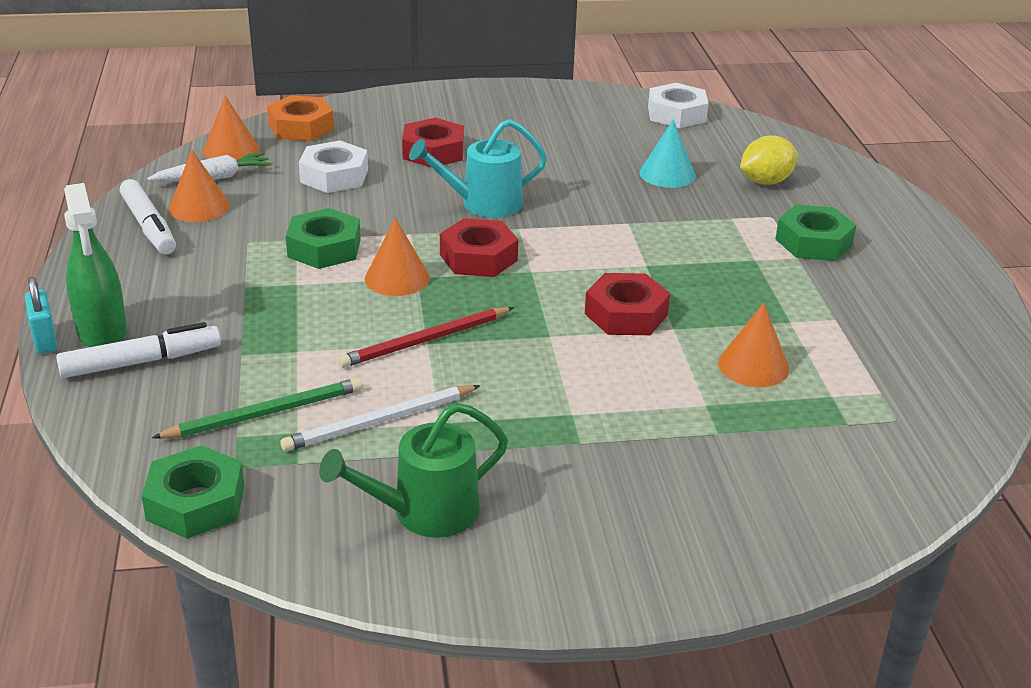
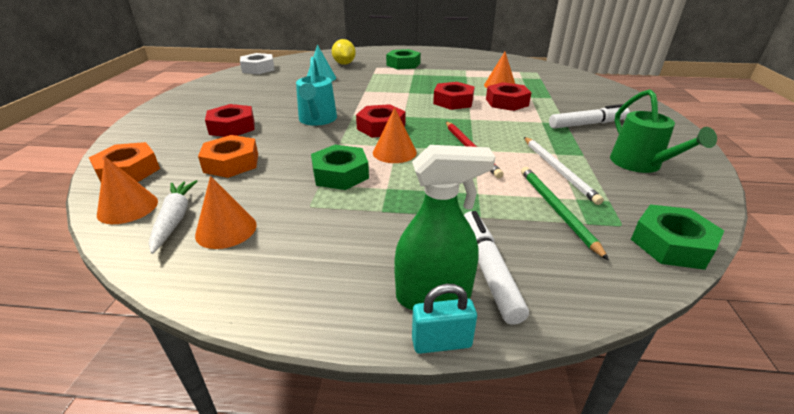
camera: 75 degrees left, 0 degrees up
(149, 226) = (240, 262): white marker -> white marker (587, 124)
(334, 176) = (231, 163): white nut -> orange nut
(655, 374) = (507, 102): none -> red nut

